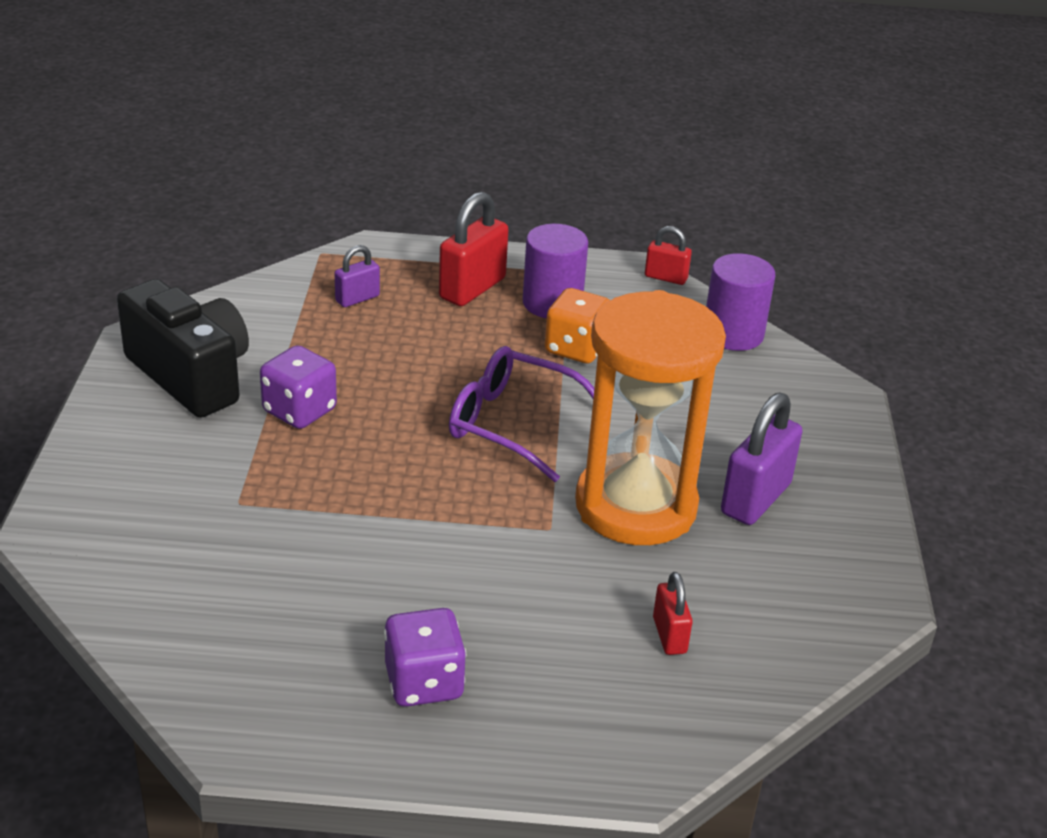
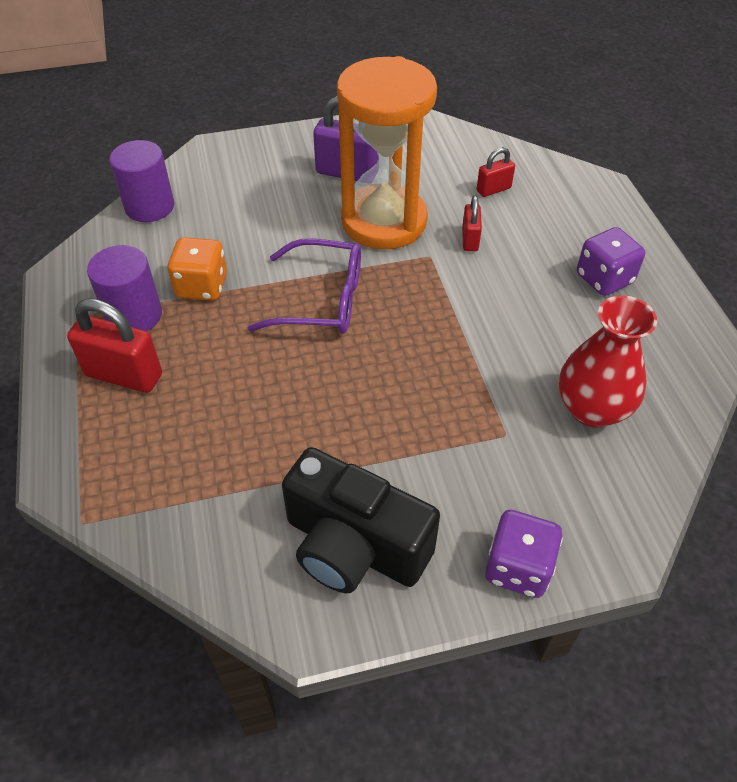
camera: 105 degrees left, 15 degrees up
(191, 376) = (354, 546): black camera -> black camera turned 90 degrees counterclockwise
(224, 581) = (592, 409): none -> red vase
(299, 411) = (368, 438): purple dice -> purple dice (518, 567)
(357, 298) = (168, 457): purple padlock -> none
(512, 424) = (322, 300): purple glasses -> purple glasses turned 90 degrees counterclockwise
(666, 277) = (71, 255): red padlock -> red padlock (470, 240)

